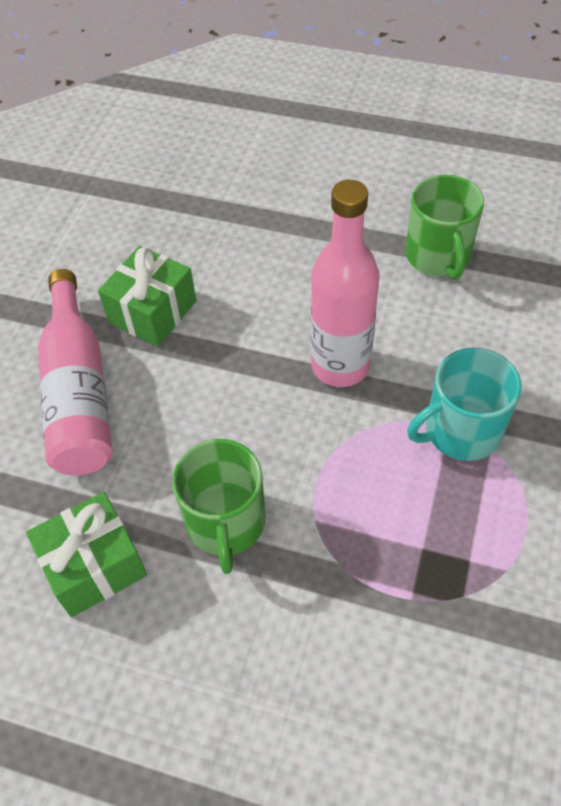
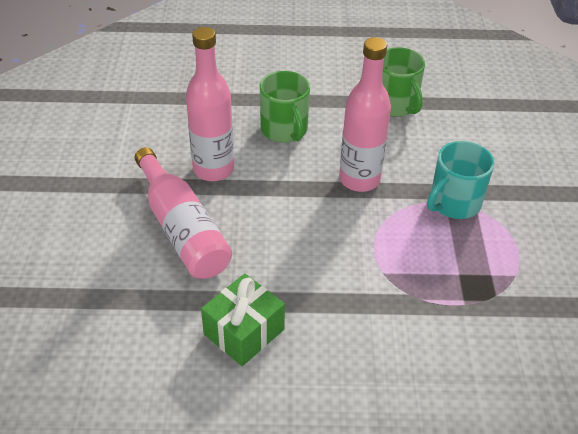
camera: 20 degrees left, 10 degrees down
(152, 312) = (213, 169): green gift -> pink bottle
(225, 523) = (324, 287): green mug -> green mug (284, 130)

